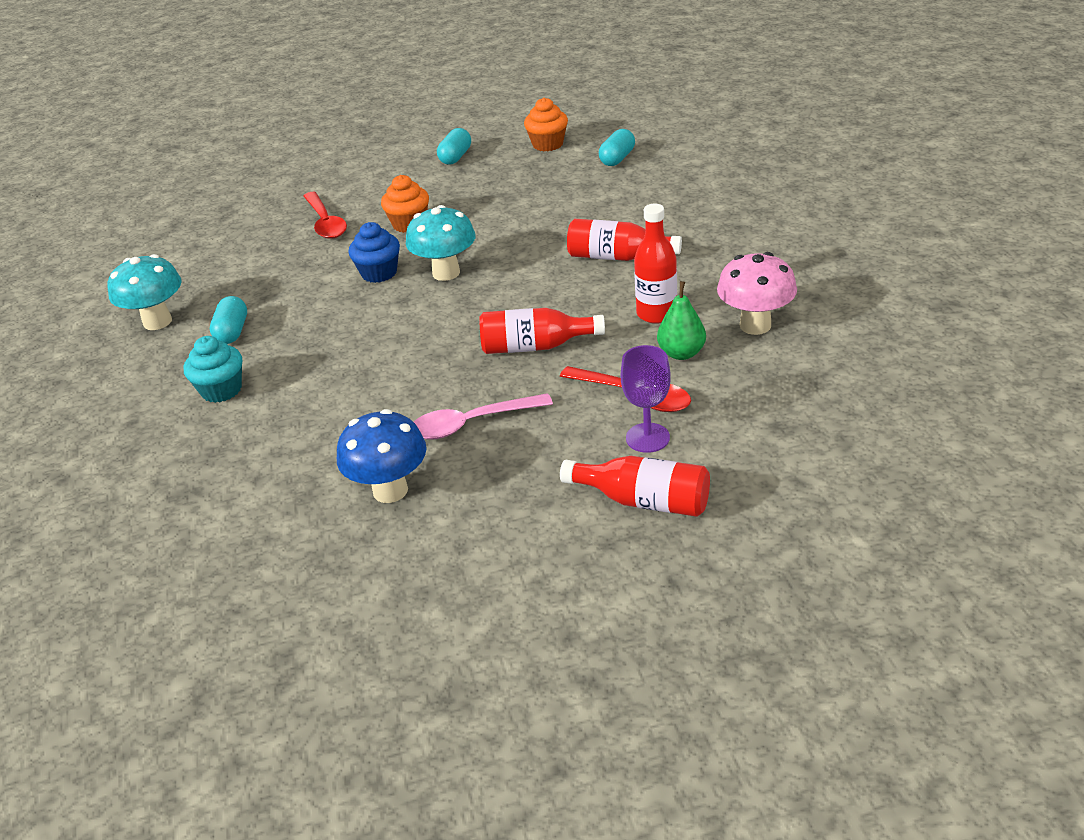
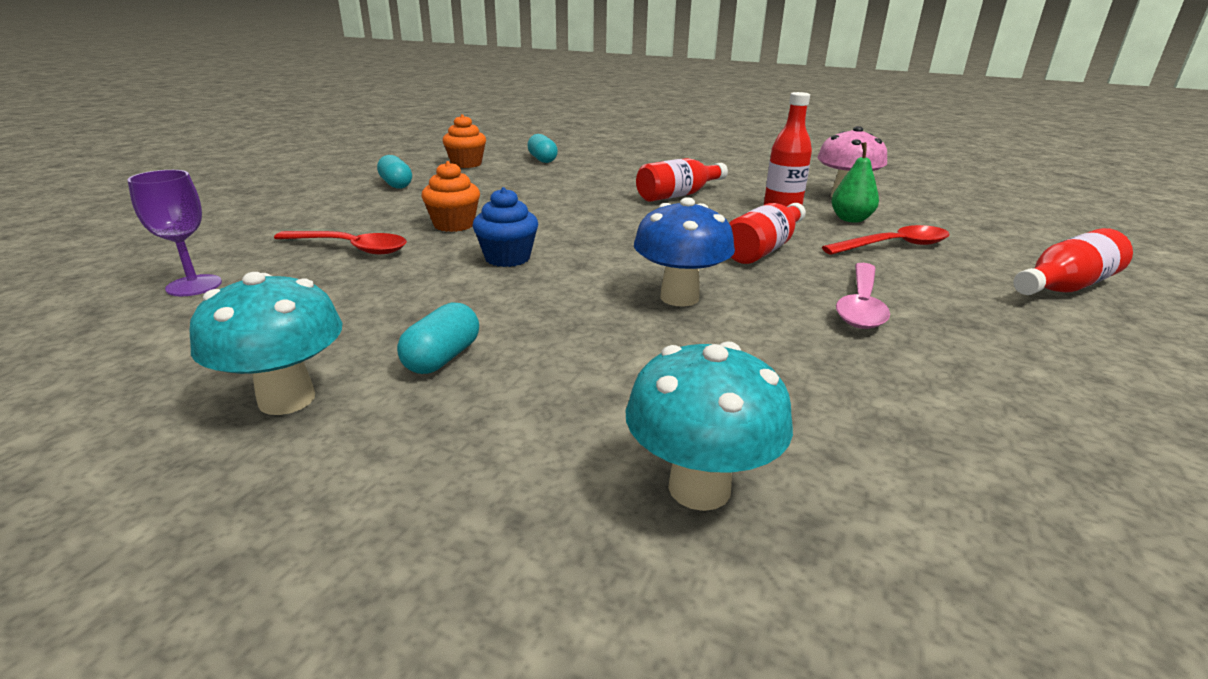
camera: 55 degrees left, 10 degrees down
(221, 390) = (567, 410): turquoise cupcake -> none
(232, 332) = (442, 358): turquoise capsule -> turquoise capsule turned 75 degrees clockwise
(390, 490) = (952, 379): blue mushroom -> blue mushroom (679, 297)
(446, 273) = (573, 239): turquoise mushroom -> turquoise mushroom (699, 488)
(647, 438) = (964, 260): purple goblet -> purple goblet (194, 285)

